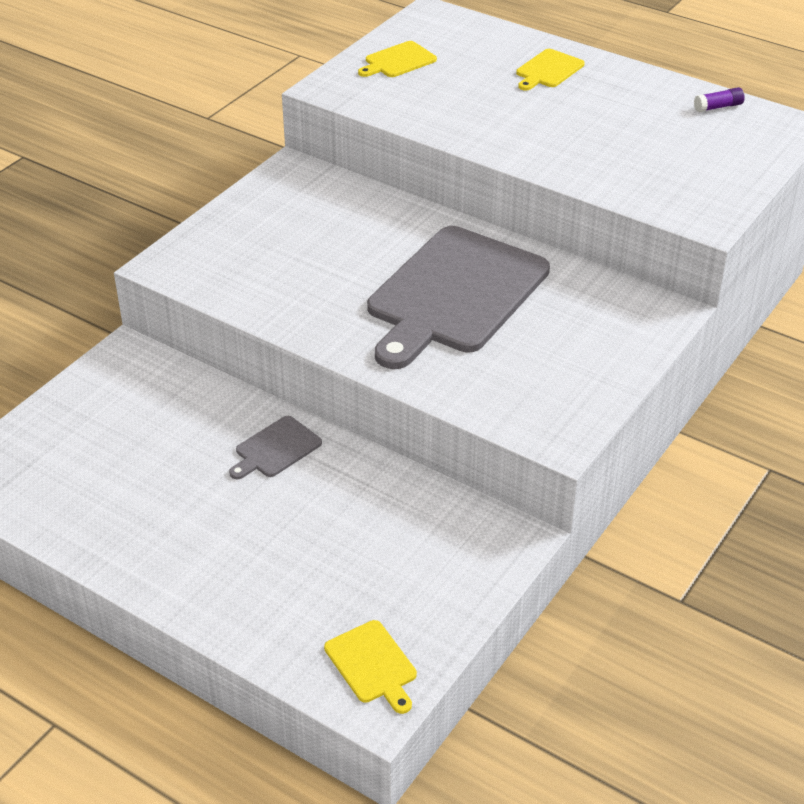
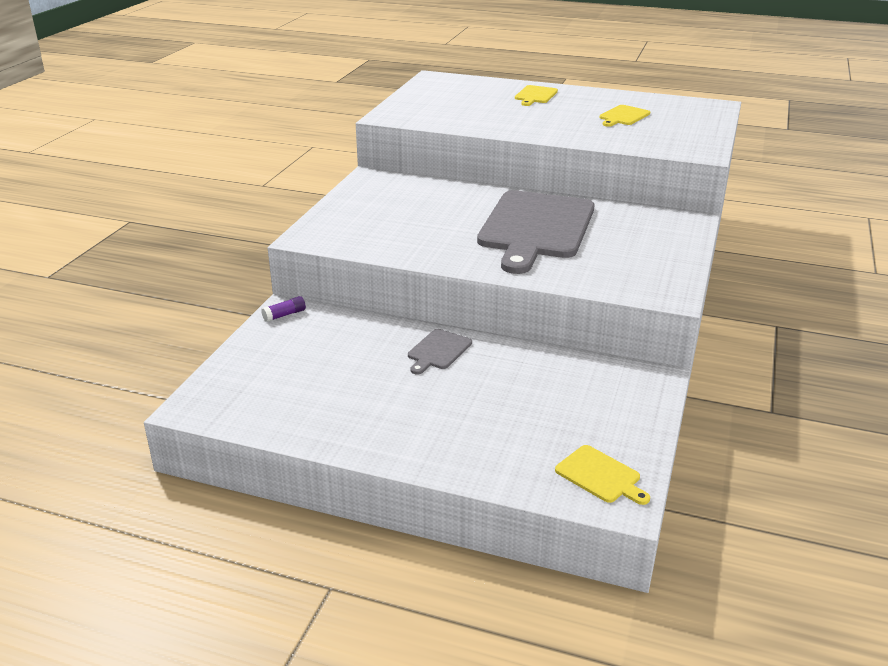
camera: 15 degrees left, 10 degrees down
(398, 61) = (428, 100): yellow cutting board -> yellow cutting board (623, 116)
(718, 107) = (661, 102): purple glue stick -> purple glue stick (284, 315)

